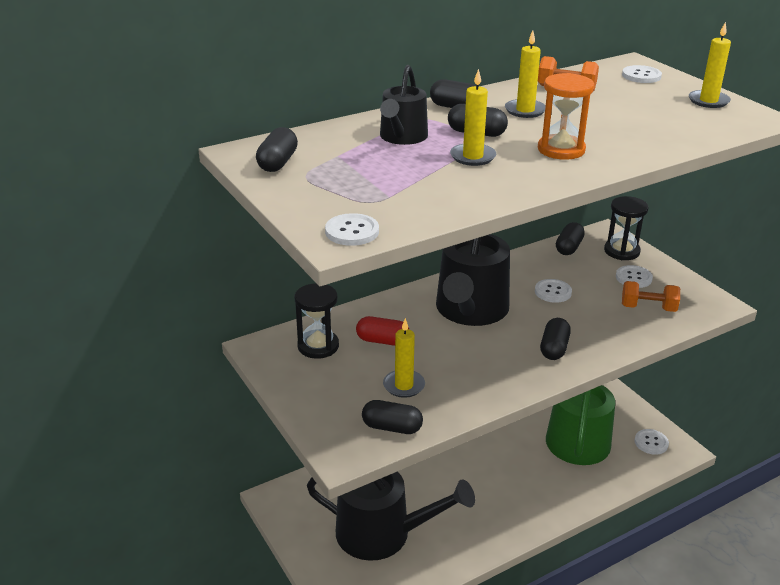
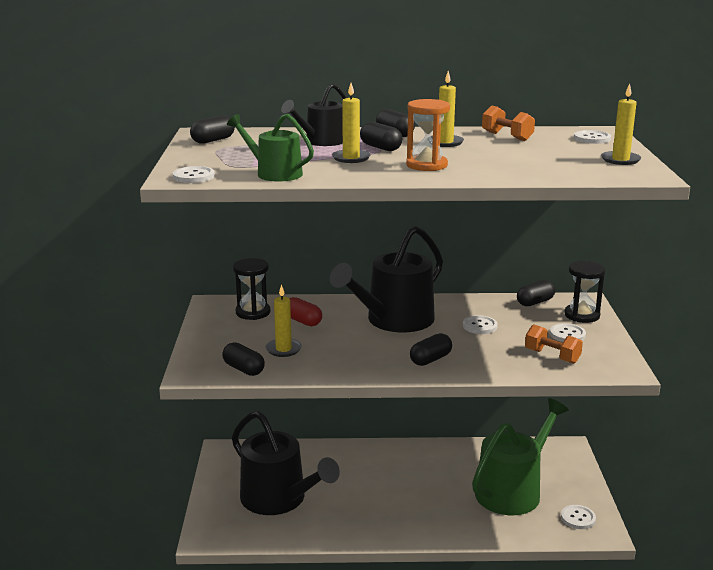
camera: 30 degrees right, 10 degrees down
(433, 202) = (274, 173): none -> green watering can

